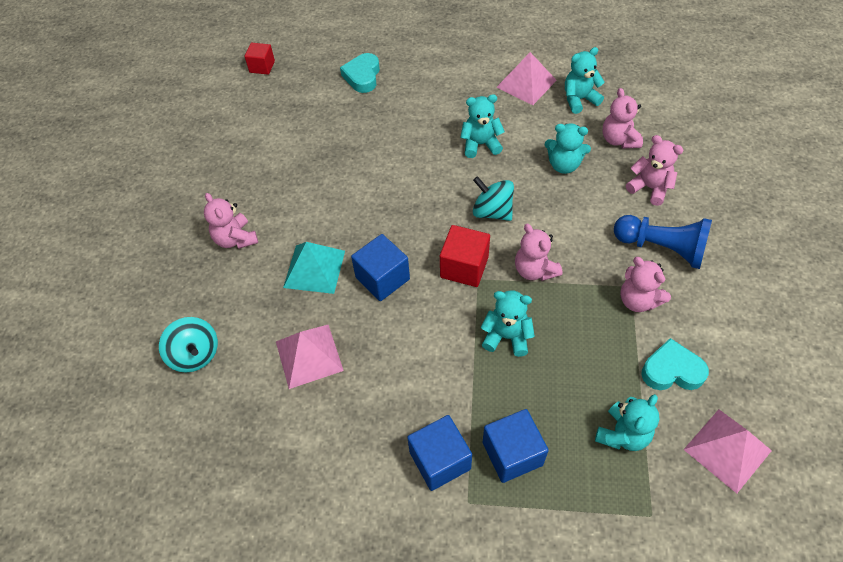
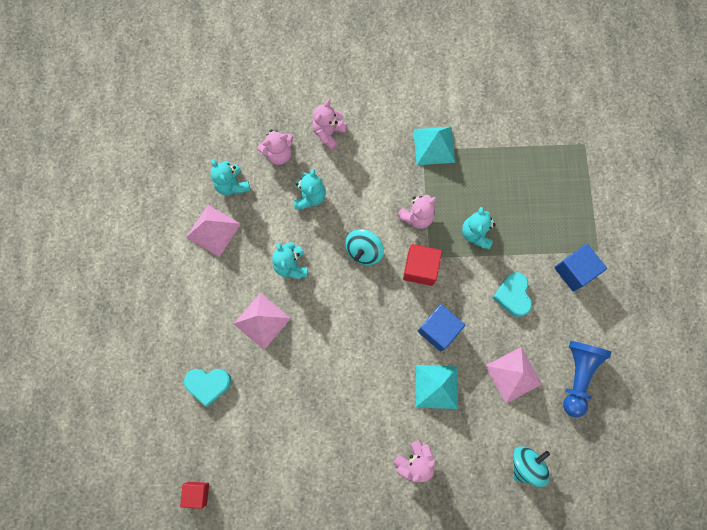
camera: 100 degrees left, 20 degrees up
(512, 453) = (561, 225): blue cube -> none
(622, 434) = (536, 158): turquoise teddy bear -> none
(638, 300) = (434, 145): pink teddy bear -> turquoise pyramid
(662, 248) = (386, 127): blue pawn -> blue pawn (577, 375)
(671, 370) = (486, 127): turquoise heart -> turquoise heart (512, 295)
(727, 450) = (535, 99): pink pyramid -> pink pyramid (262, 321)

